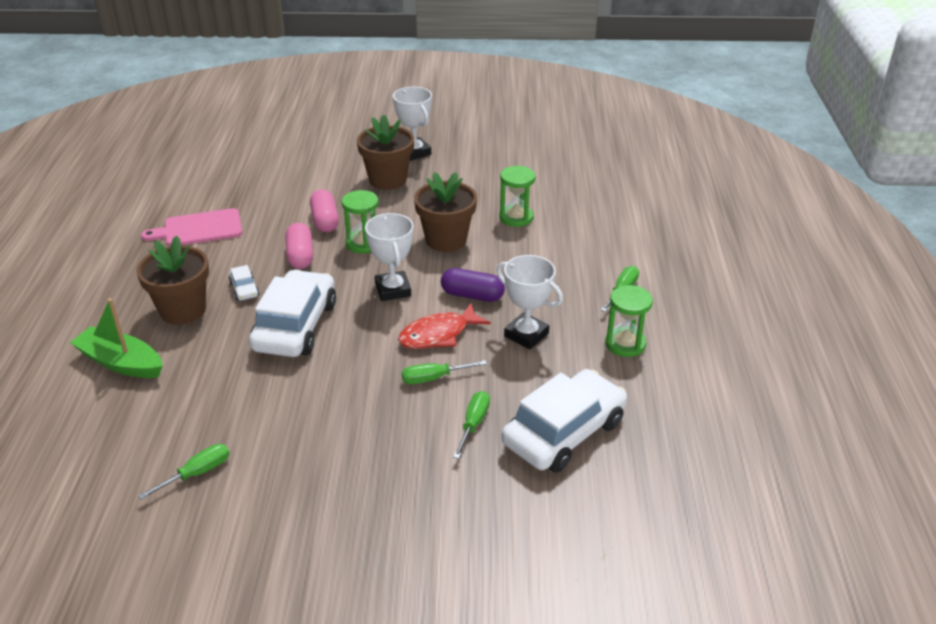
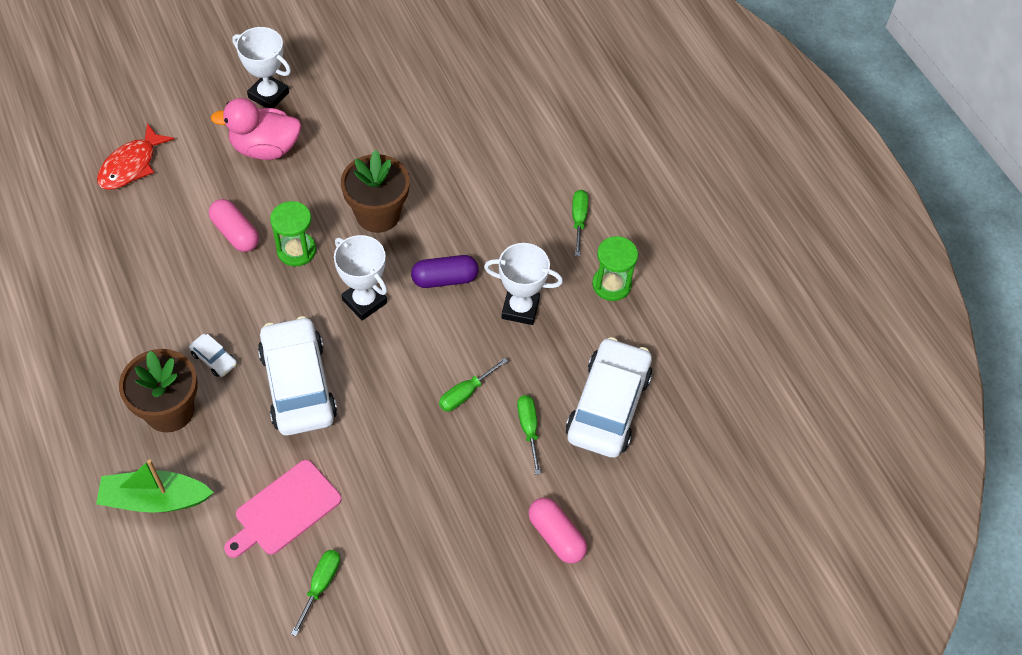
camera: 30 degrees left, 20 degrees up
(199, 229) = (105, 295): pink cutting board -> pink cutting board (284, 510)
(300, 256) = (242, 292): pink capsule -> pink capsule (556, 536)
(388, 180) = (265, 148): brown flower pot -> pink duck
(438, 335) = (440, 341): red fish -> red fish (131, 165)
(516, 217) = (430, 157): green hourglass -> none

